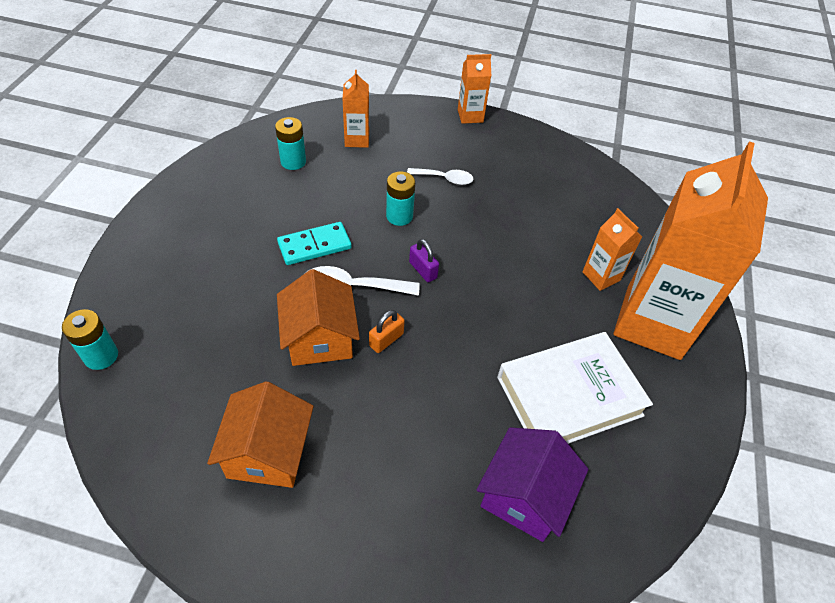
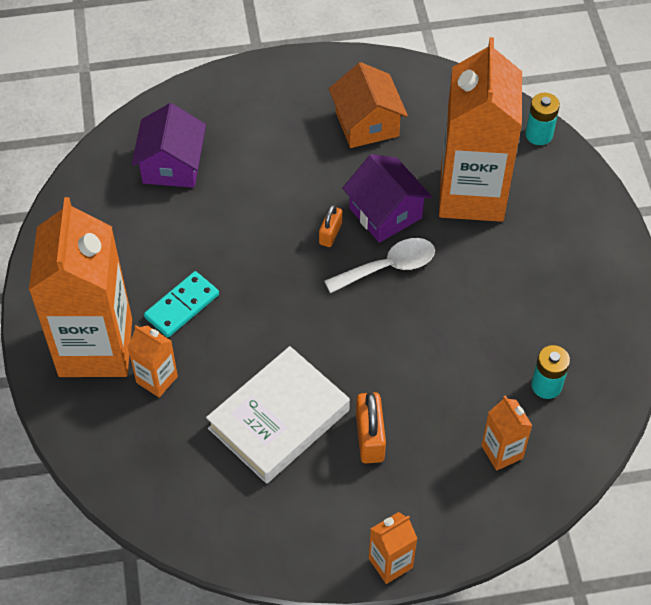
camera: 160 degrees right, 5 degrees up
(223, 322) = (471, 194): none -> orange carton
(314, 246) = (450, 294): turquoise domino -> turquoise domino (182, 306)
(320, 338) = (385, 213): orange house -> purple house
(399, 216) = (390, 364): turquoise battery -> none
(423, 270) = (334, 312): purple padlock -> none
(445, 179) = (370, 437): white spoon -> orange padlock
(569, 396) = (158, 248): white book -> white book (279, 419)

